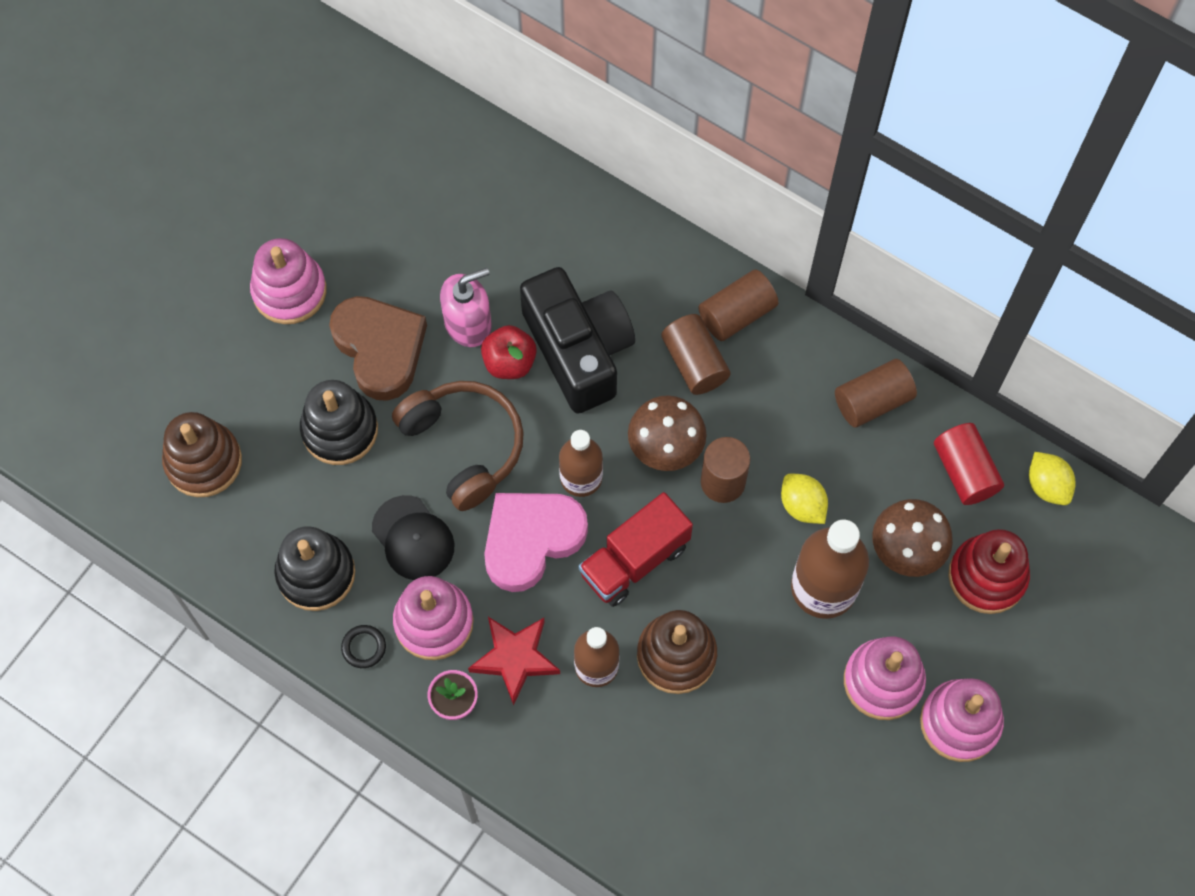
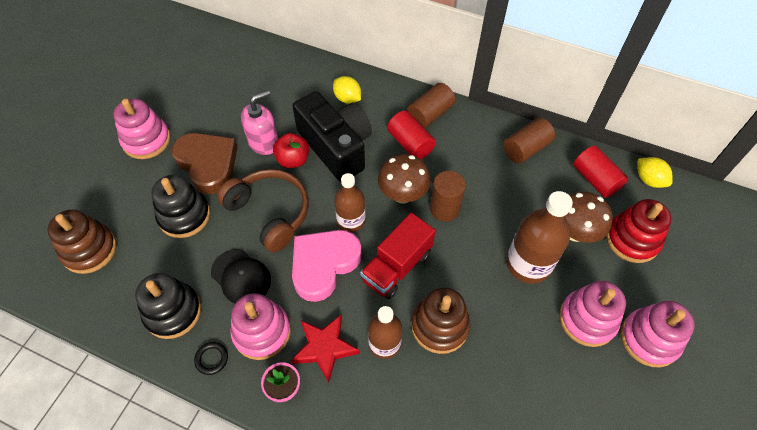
camera: 10 degrees left, 10 degrees down
(694, 363) = (410, 143): brown cylinder -> red cylinder
(802, 505) = (499, 215): yellow lemon -> yellow lemon (347, 98)

